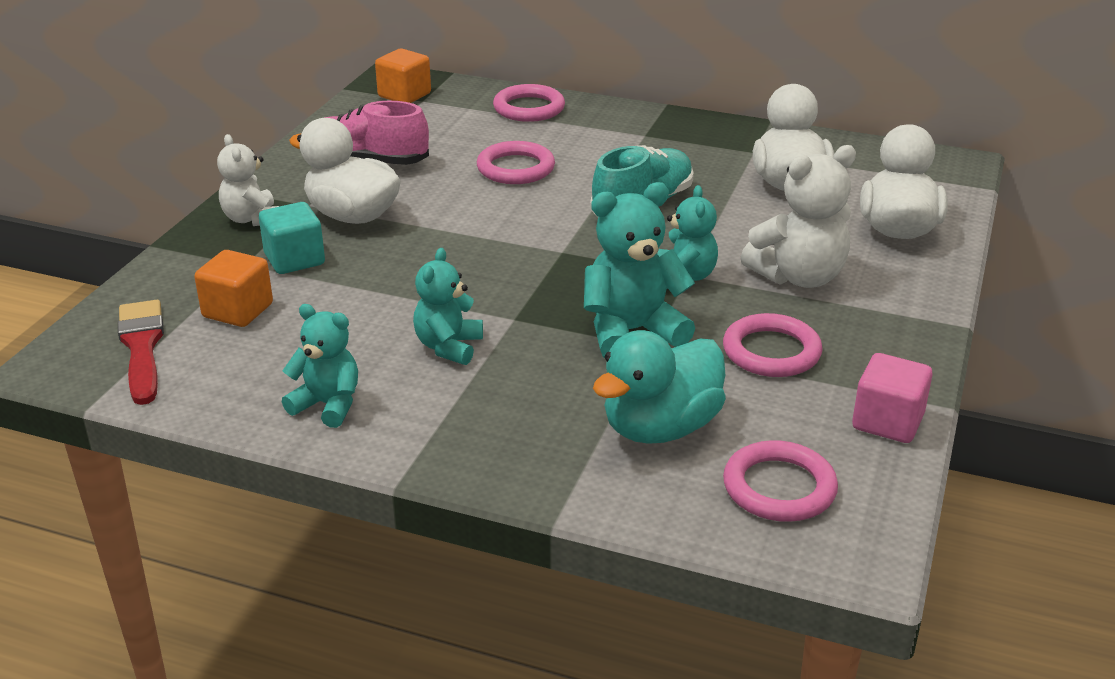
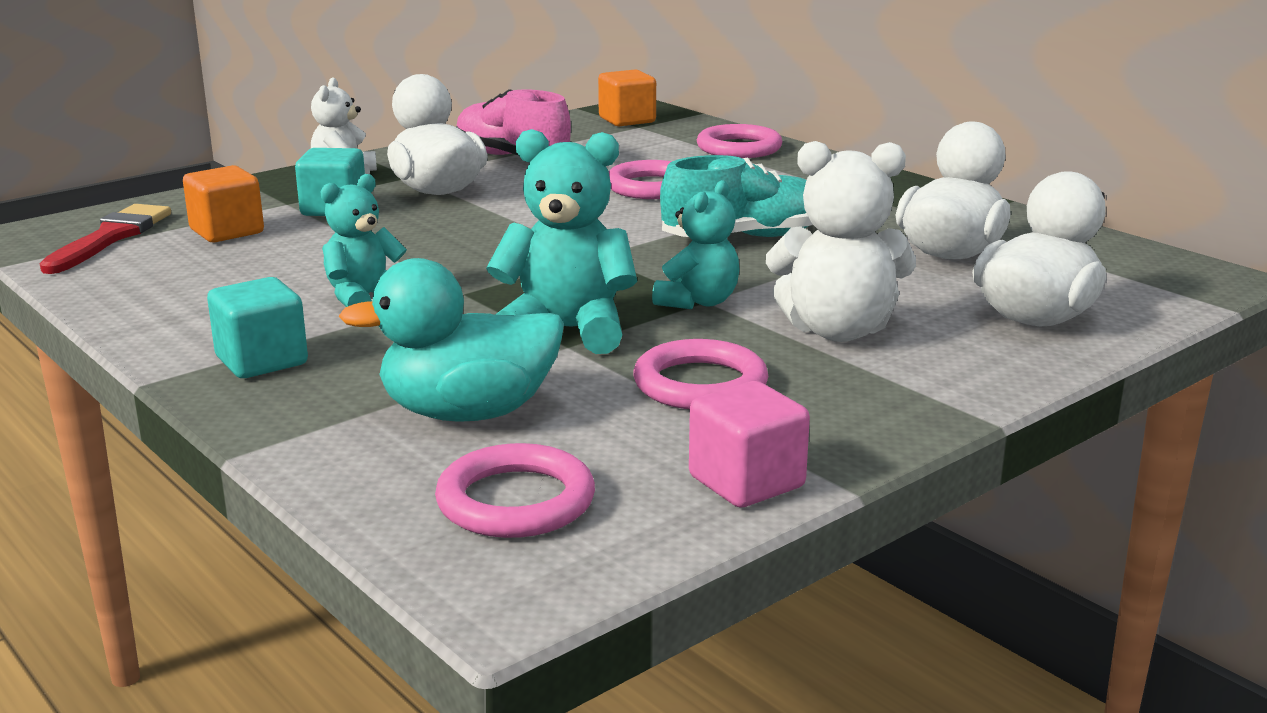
camera: 30 degrees right, 10 degrees down
(328, 405) = (186, 311): turquoise teddy bear -> none
(456, 432) = (261, 361): none -> turquoise cube

